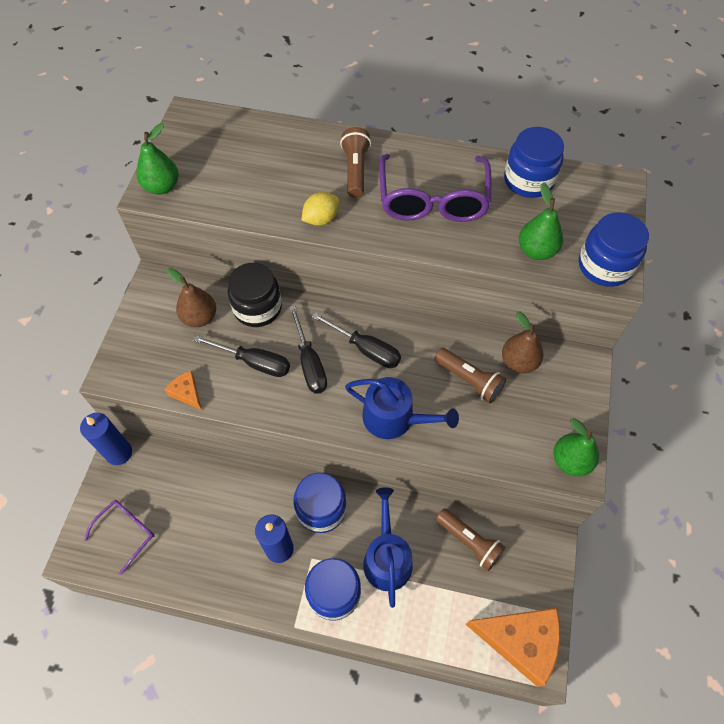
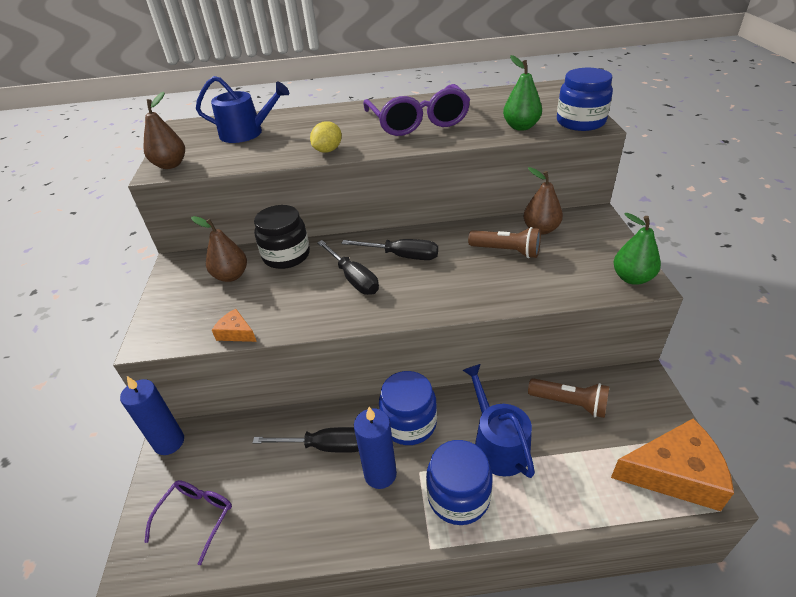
camera: 15 degrees left, 20 degrees down
(162, 186) = (170, 165): green pear -> brown pear
(254, 362) = (298, 292): black screwdriver -> black screwdriver (325, 446)
(355, 170) = (344, 122): brown flashlight -> none
(394, 418) = (455, 294): blue watering can -> blue watering can (247, 133)
(528, 180) = (487, 98): blue jar -> none

